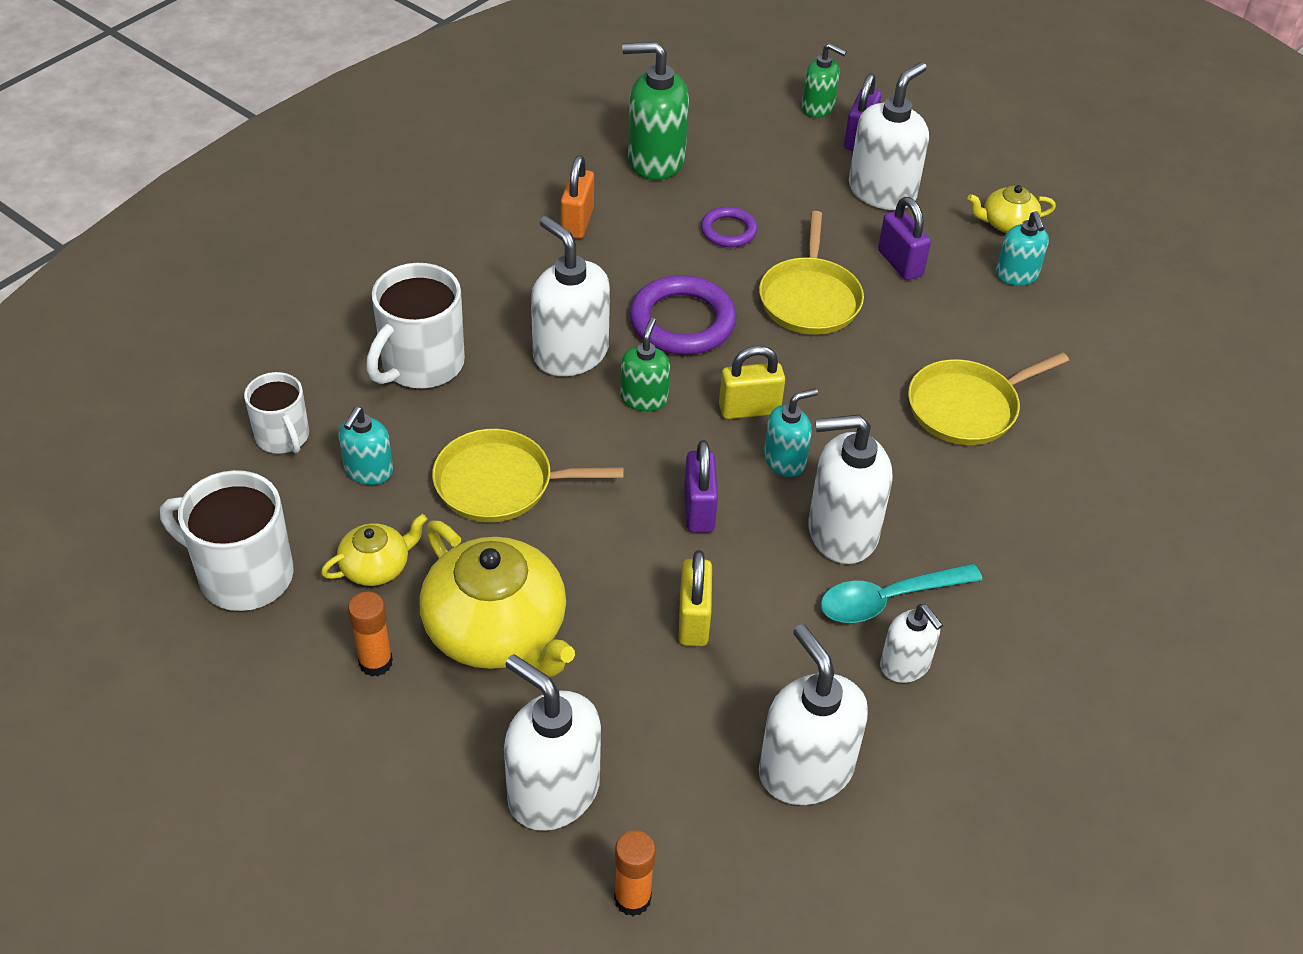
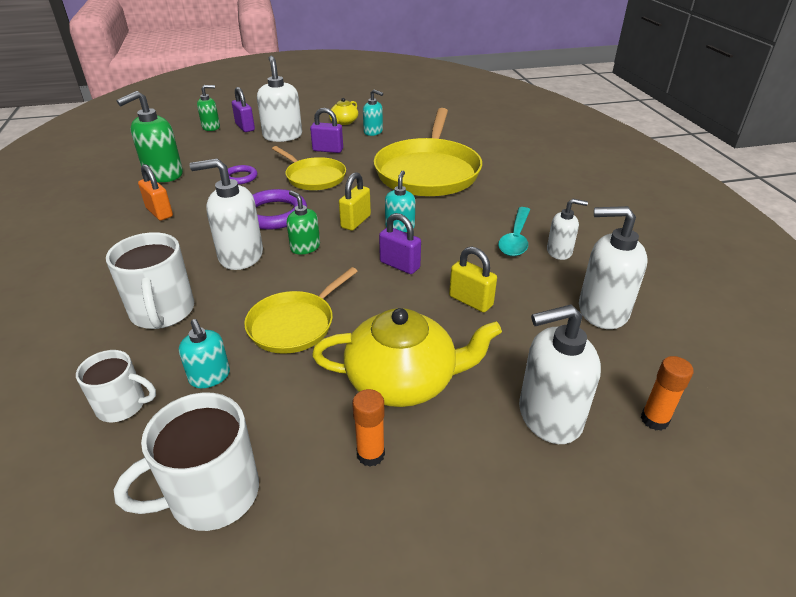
camera: 50 degrees left, 10 degrees down
(376, 566) = (291, 412): yellow teapot -> none
(841, 532) = (462, 232): white soap dispenser -> none
(967, 407) = (428, 172): yellow pan -> yellow pan, size x1.80

